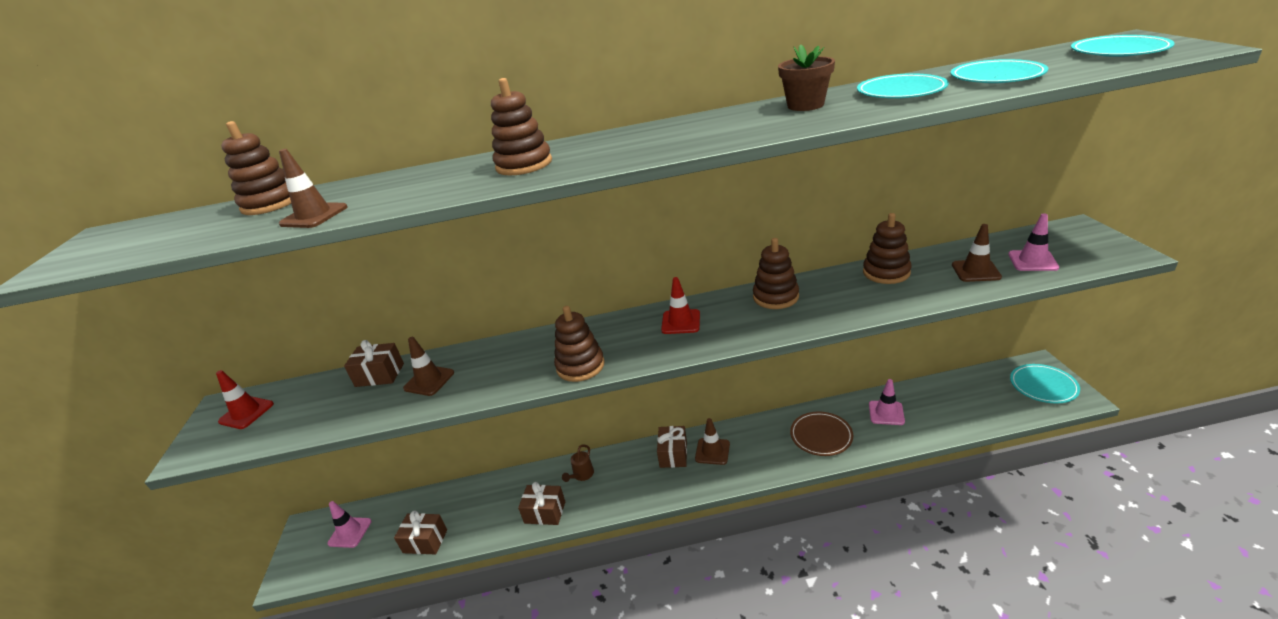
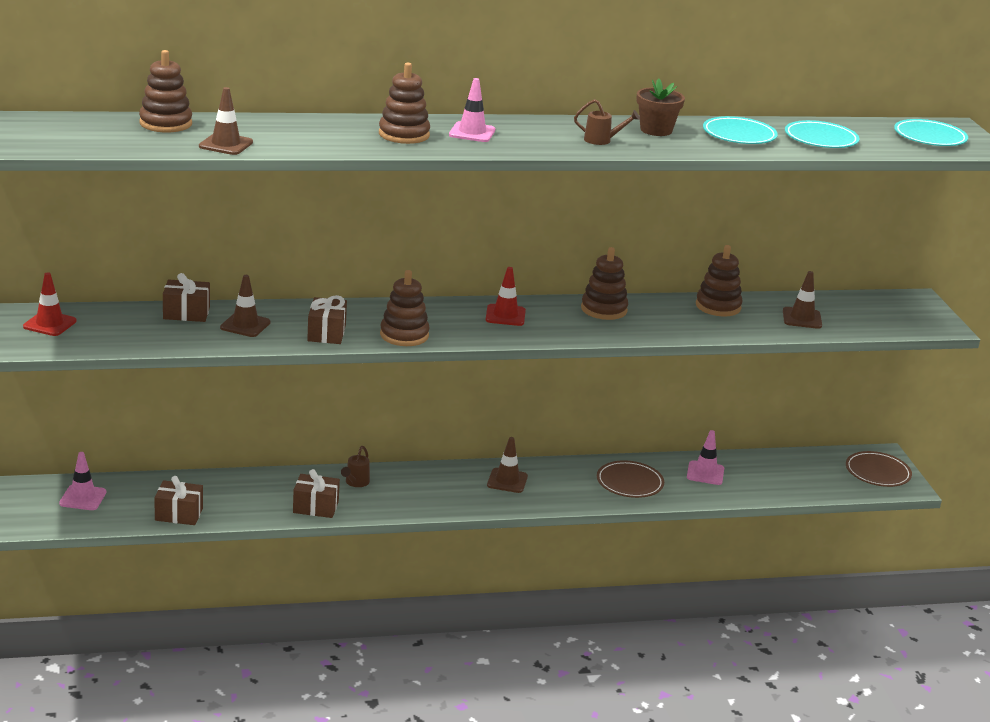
camera: 10 degrees left, 5 degrees down
(673, 454) = (462, 478): brown gift -> brown gift (326, 333)
(747, 127) = (601, 140): none -> brown watering can
(1032, 261) = (857, 319): pink traffic cone -> pink traffic cone (472, 132)
(1043, 386) = (877, 472): turquoise plate -> brown plate

